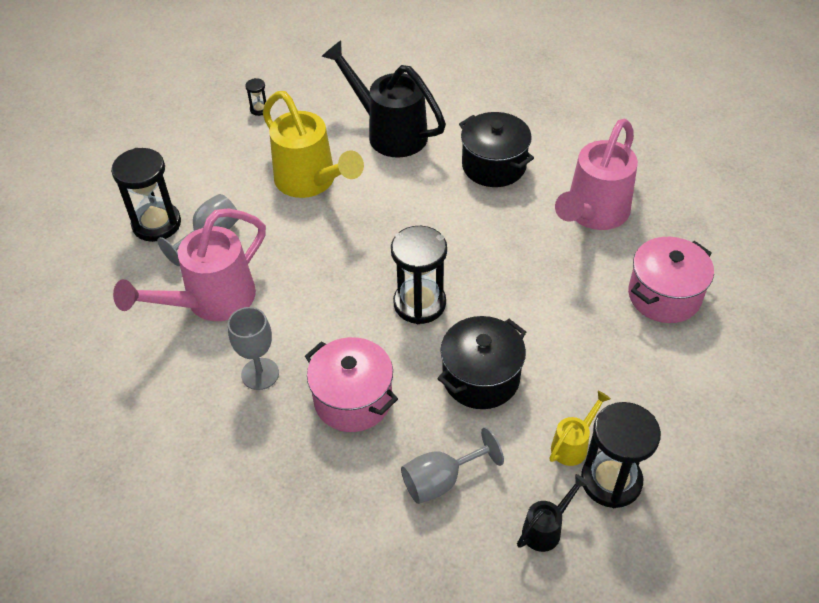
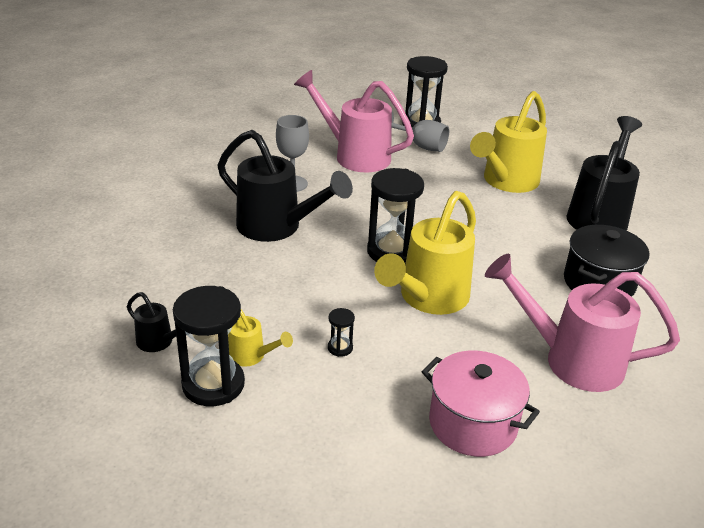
camera: 75 degrees right, 15 degrees down
(259, 109) = (576, 148): black hourglass -> black hourglass (340, 348)
(353, 399) = (277, 227): pink pot -> black watering can
(441, 480) = (204, 279): grey goblet -> none
(481, 378) = (317, 293): black pot -> none
(501, 290) = (428, 299): none -> yellow watering can

